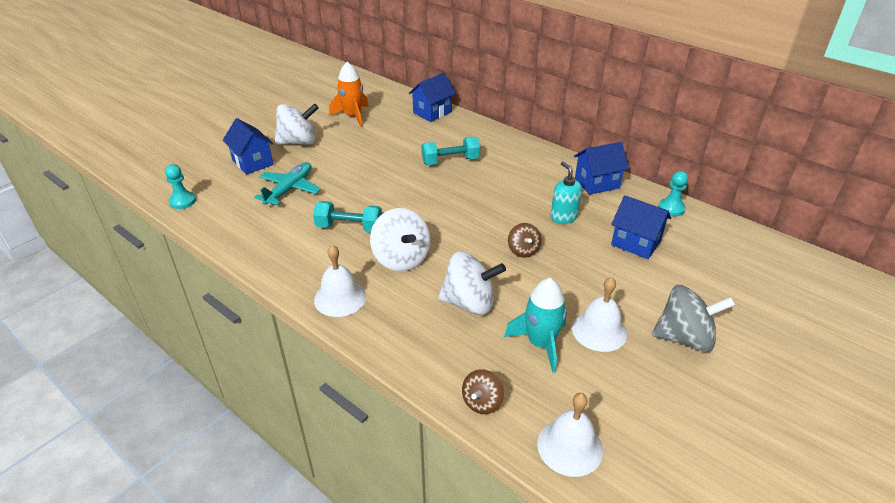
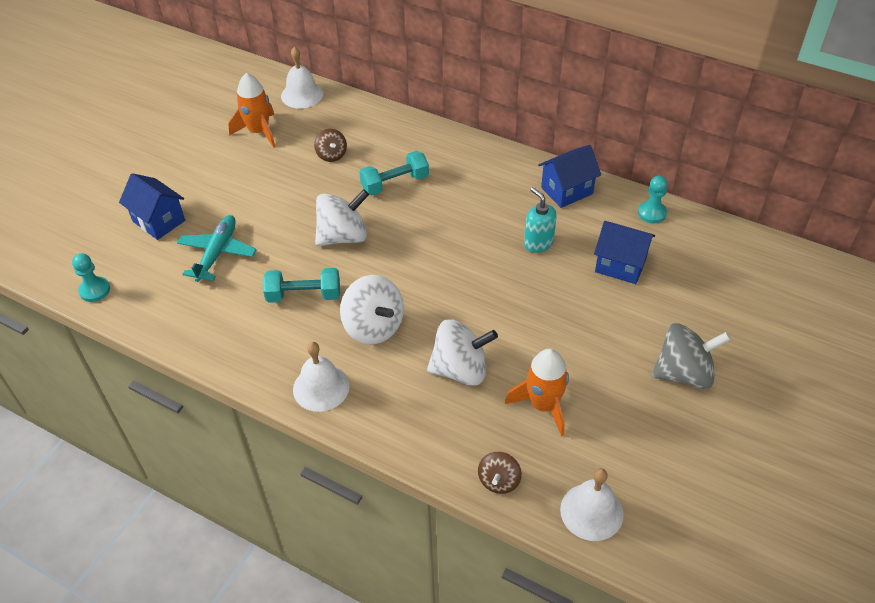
camera: 10 degrees left, 10 degrees up
(298, 142) = (205, 182): white spinning top -> white spinning top (343, 236)
(432, 112) = (355, 112): blue house -> none
(523, 250) = (503, 294): brown spinning top -> brown spinning top (331, 155)
(540, 343) = (543, 405): turquoise rocket -> orange rocket
(599, 330) = (599, 380): white bell -> white bell (302, 95)

